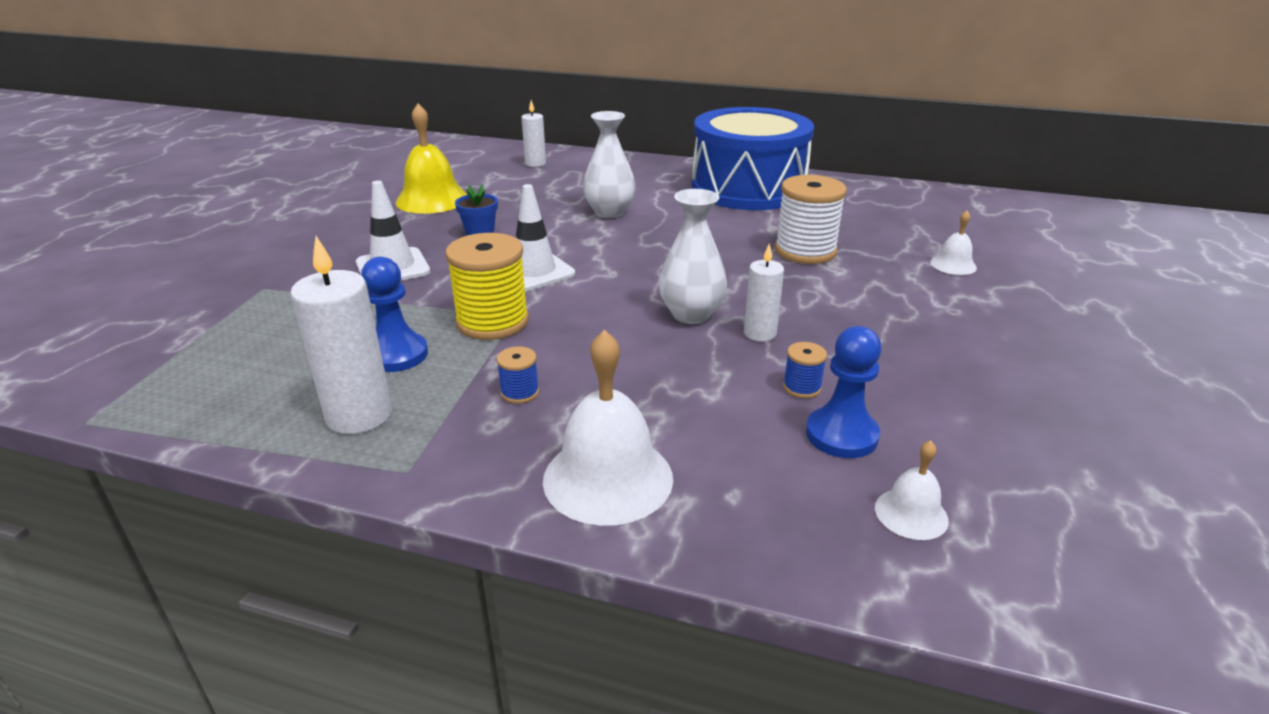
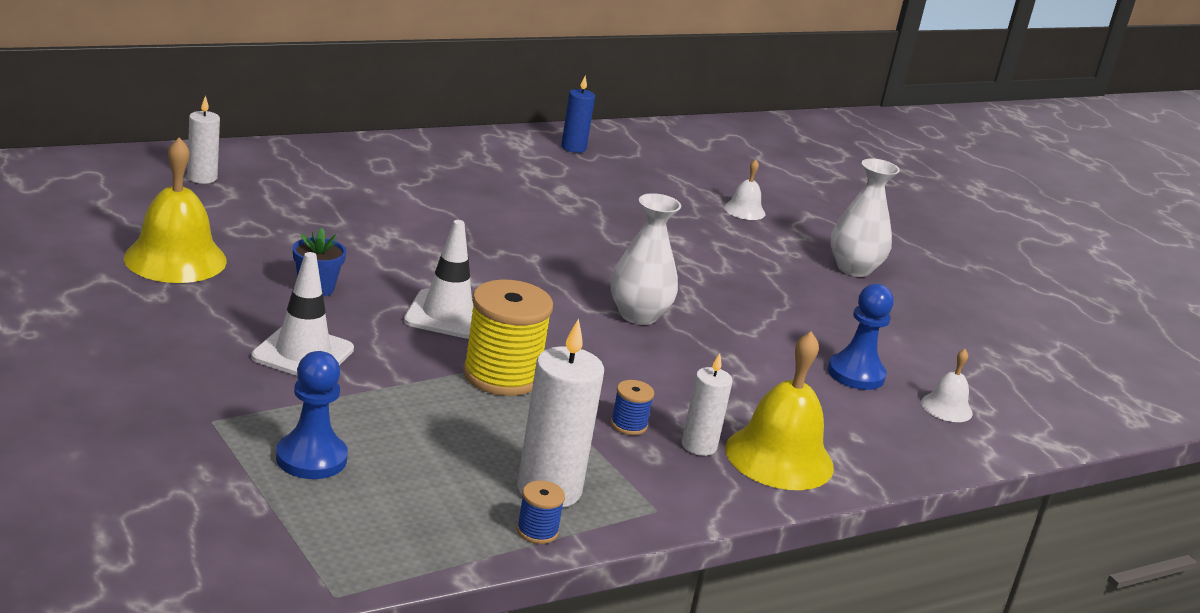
camera: 50 degrees left, 5 degrees down
(397, 355) = (480, 433): blue pawn -> blue pawn (311, 458)
(608, 478) = (779, 457): white bell -> yellow bell
(609, 212) = (399, 226): white vase -> white vase (853, 269)
(748, 188) = (480, 163): blue drum -> none
(760, 333) = (707, 315): white candle -> white candle (699, 446)
(802, 387) = (791, 349): blue spool -> blue spool (537, 531)
(805, 251) = (629, 226): white spool -> none
(851, 192) = (573, 148): none -> blue candle

